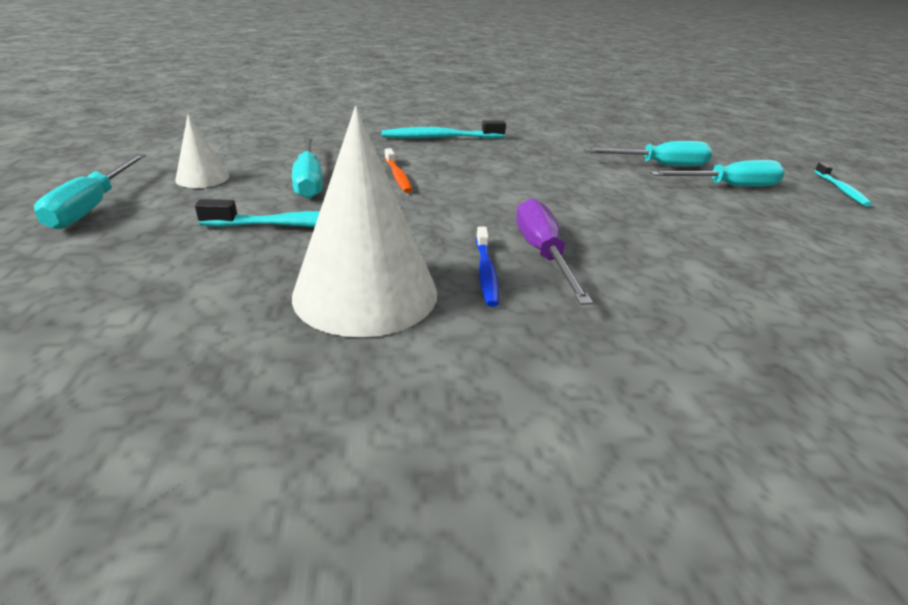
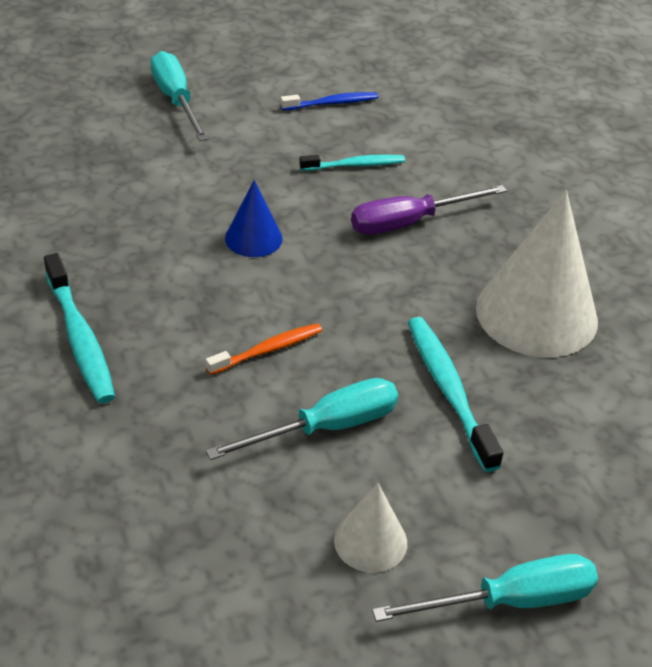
camera: 105 degrees left, 10 degrees up
(486, 272) = (462, 252): blue toothbrush -> blue toothbrush (332, 103)
(528, 188) = (253, 238): none -> blue cone
(659, 165) = (123, 139): turquoise screwdriver -> none
(841, 189) = (150, 34): turquoise toothbrush -> turquoise toothbrush (355, 165)

